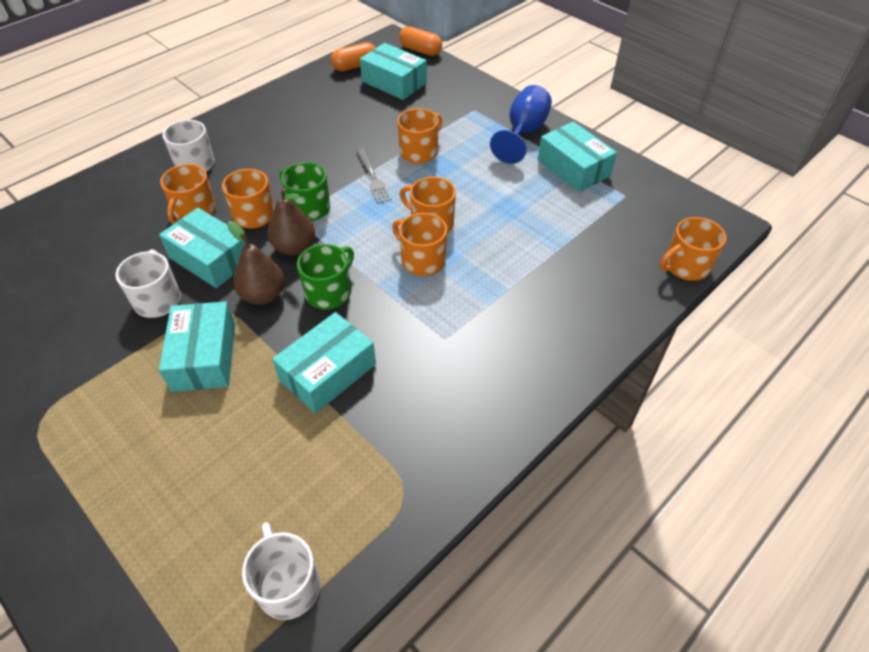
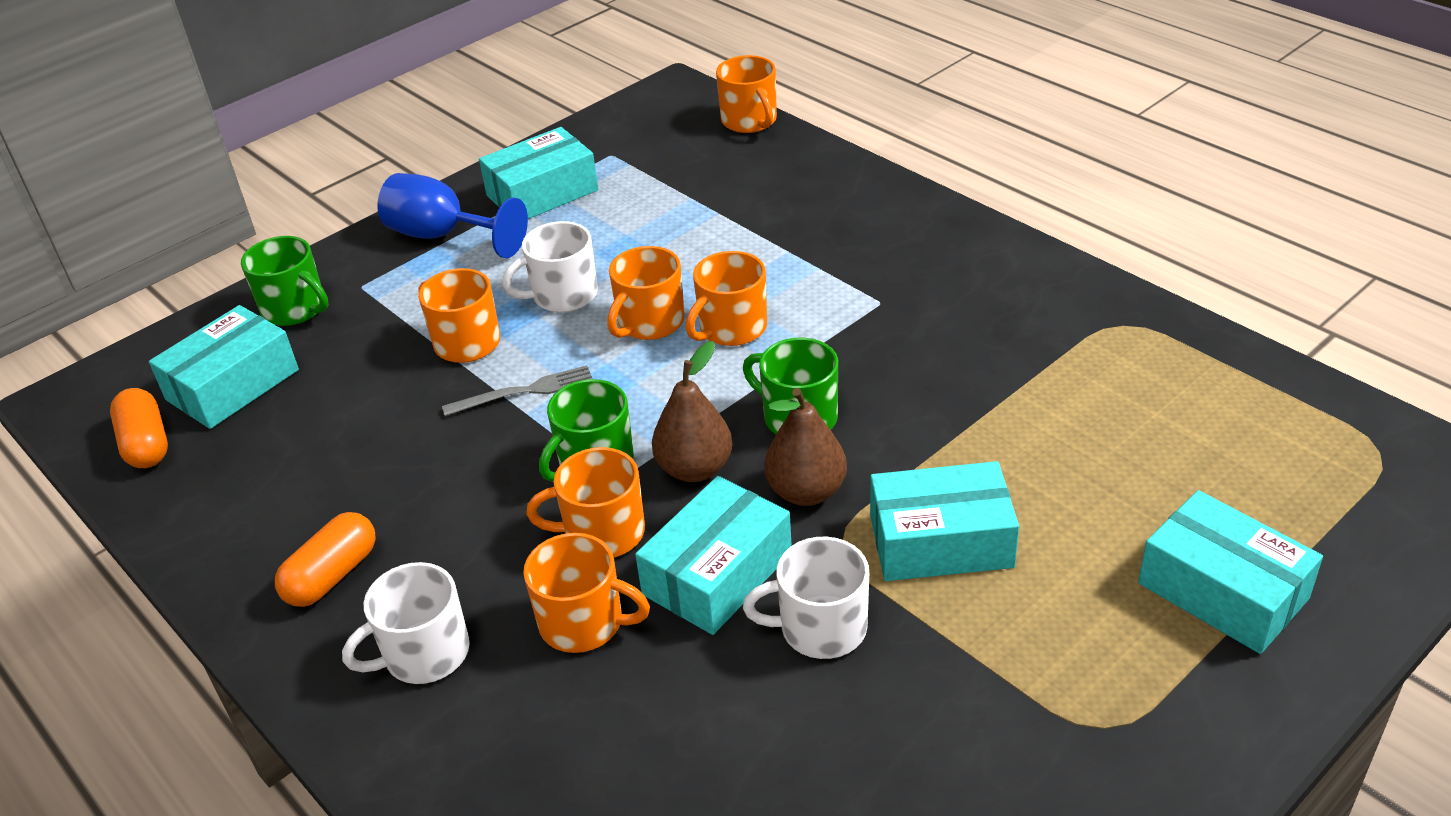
camera: 85 degrees left, 10 degrees down
(288, 585) = (1265, 405): white mug -> white mug (563, 295)
(328, 372) = (952, 404): turquoise box -> turquoise box (1222, 591)
(420, 50) = (131, 356): orange capsule -> orange capsule (332, 575)
(455, 91) = (295, 309): none -> green mug

